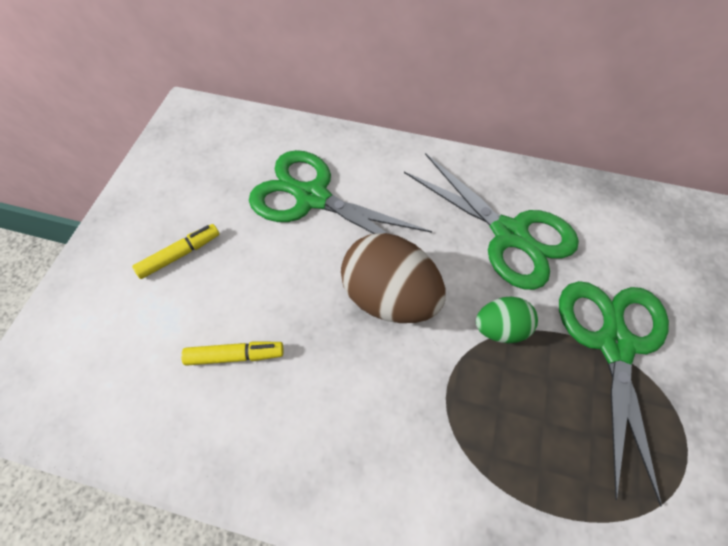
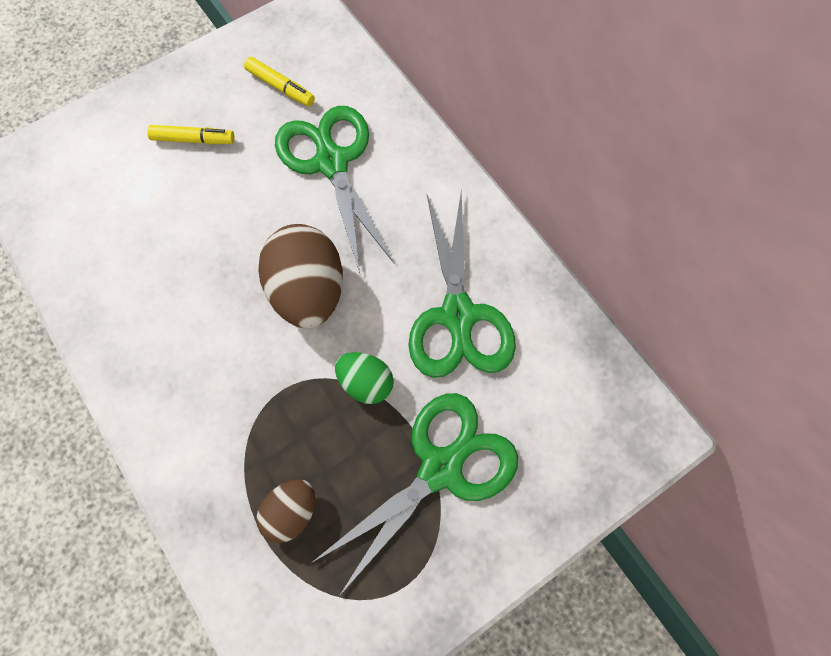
camera: 40 degrees right, 10 degrees up
(235, 356) = (163, 248): yellow marker -> yellow marker (280, 87)
(555, 474) = (291, 512): none -> brown egg

